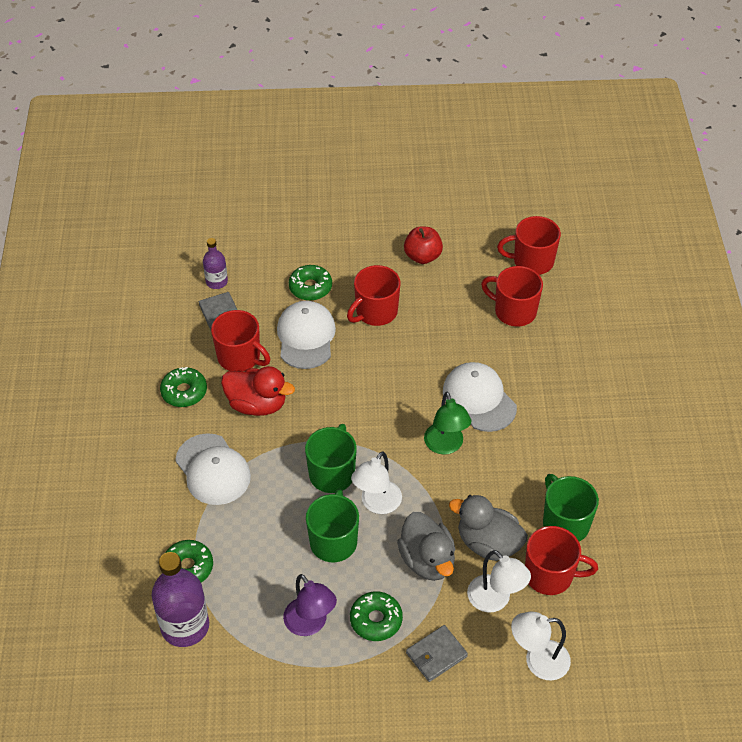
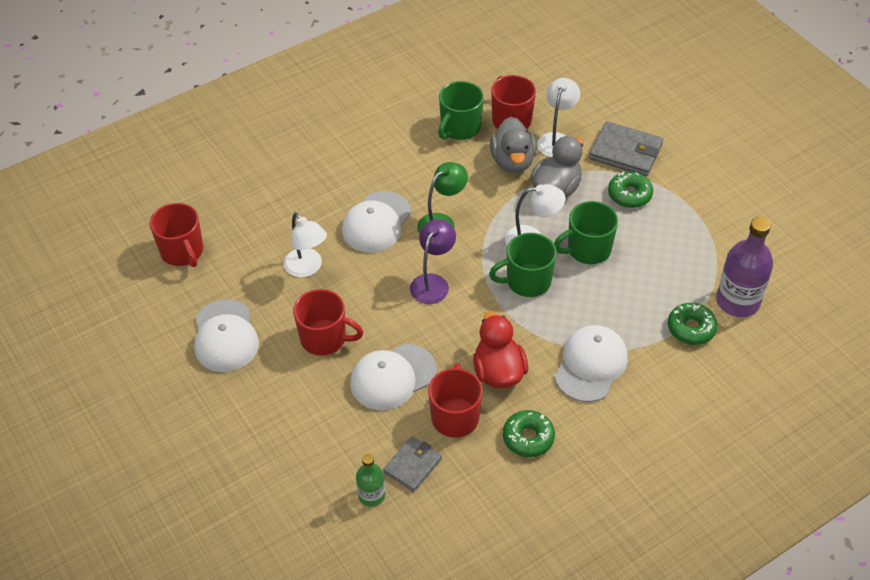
camera: 120 degrees left, 0 degrees up
(216, 282) = (371, 495): purple bottle -> green bottle
(310, 287) = (326, 407): green donut -> none
(310, 624) = (666, 229): purple lamp -> purple lamp (433, 282)
(422, 256) = (225, 336): red apple -> white cap
(436, 655) = (625, 152): grey wallet -> grey wallet, size x1.56
(514, 311) = (257, 240): red mug -> none
(538, 661) = (583, 102): white lamp -> white lamp (307, 268)

